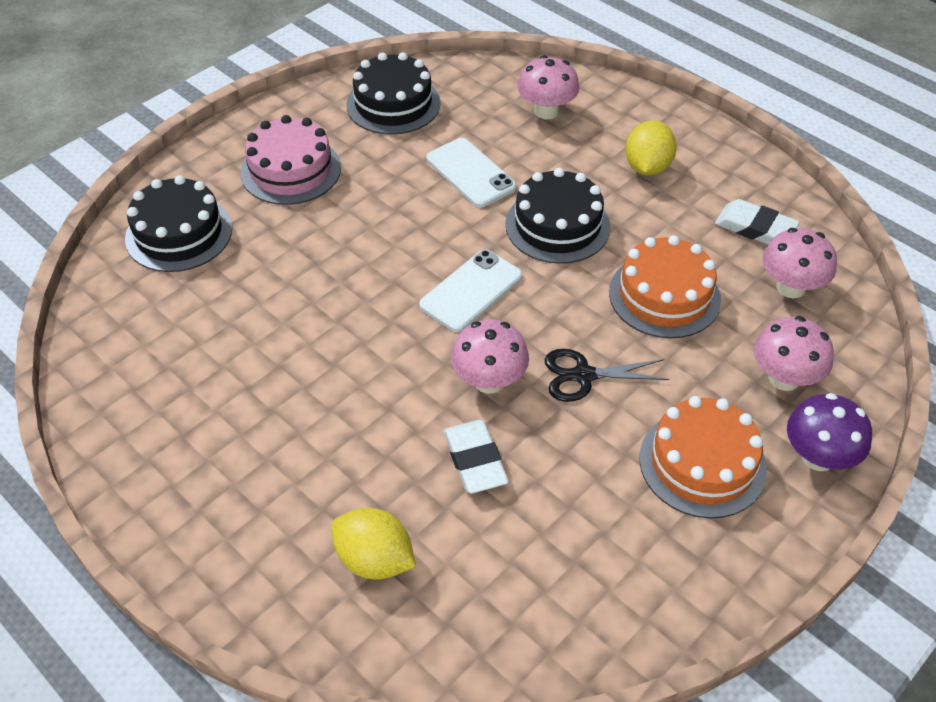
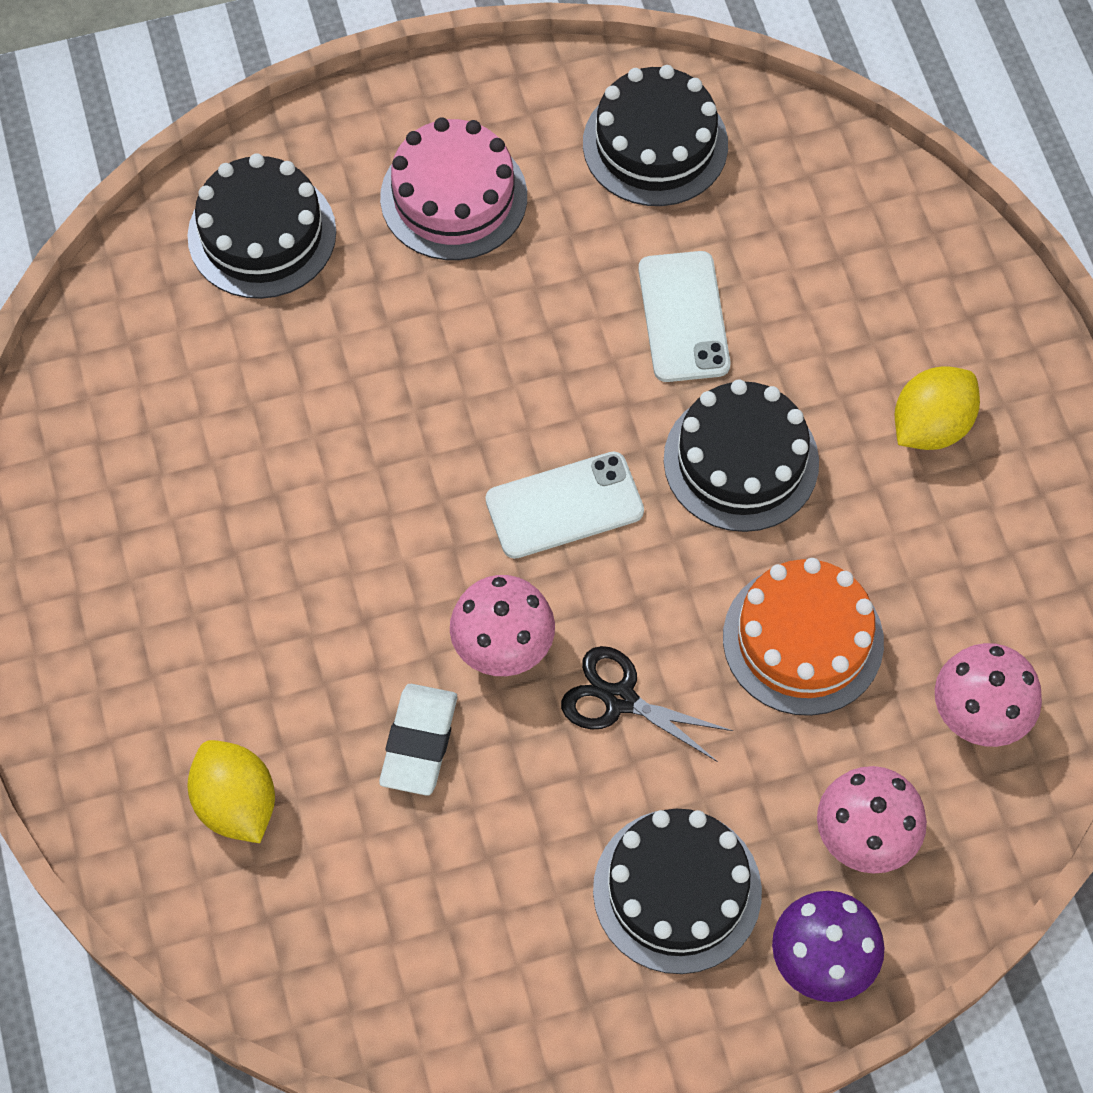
camera: 30 degrees right, 15 degrees up
(546, 111) = (858, 259): pink mushroom -> none
(702, 463) = (677, 890): orange cake -> black cake
(755, 228) = (1004, 599): white eraser -> none

